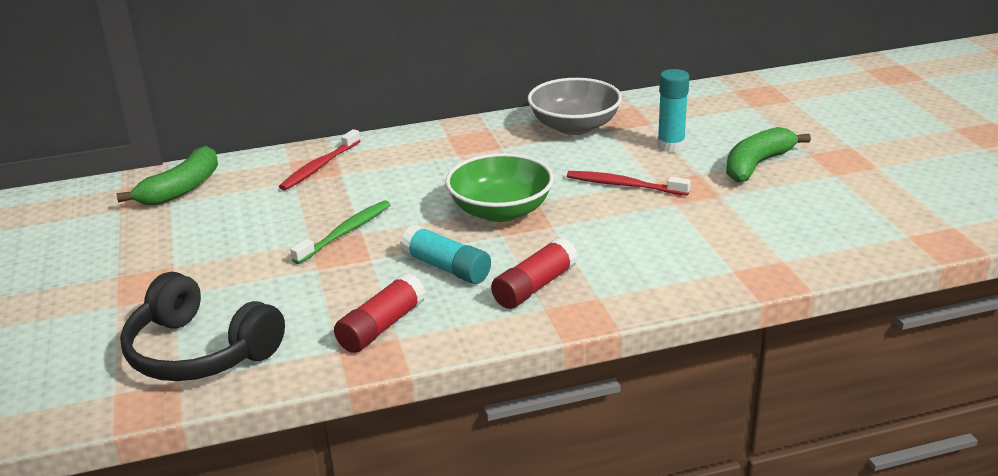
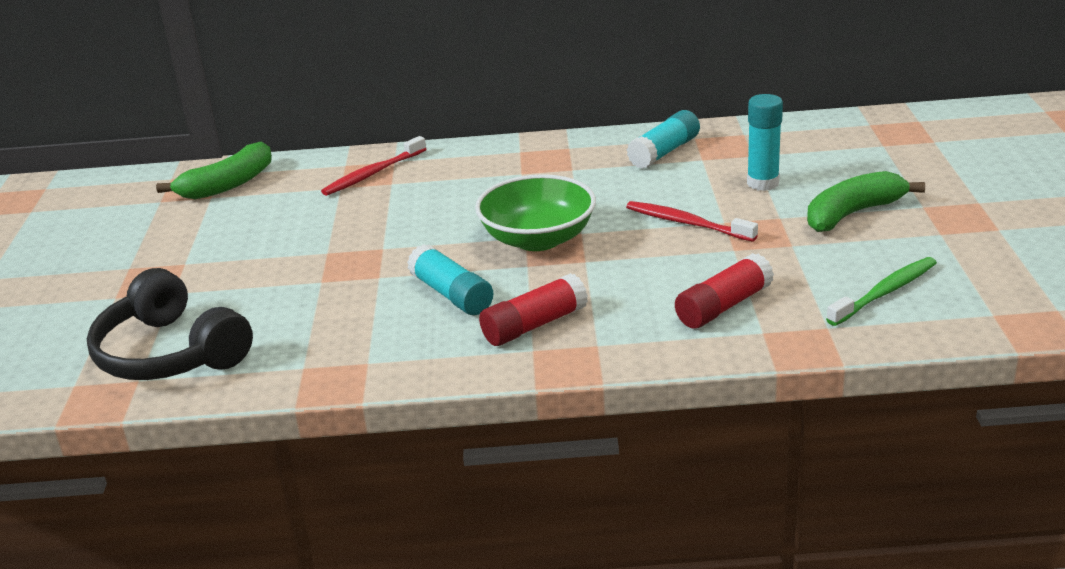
camera: 15 degrees right, 0 degrees up
(345, 232) = (367, 246): green toothbrush -> green toothbrush (885, 292)
(382, 327) = (356, 349): red glue stick -> red glue stick (723, 306)
(574, 126) = (664, 152): grey bowl -> turquoise glue stick

